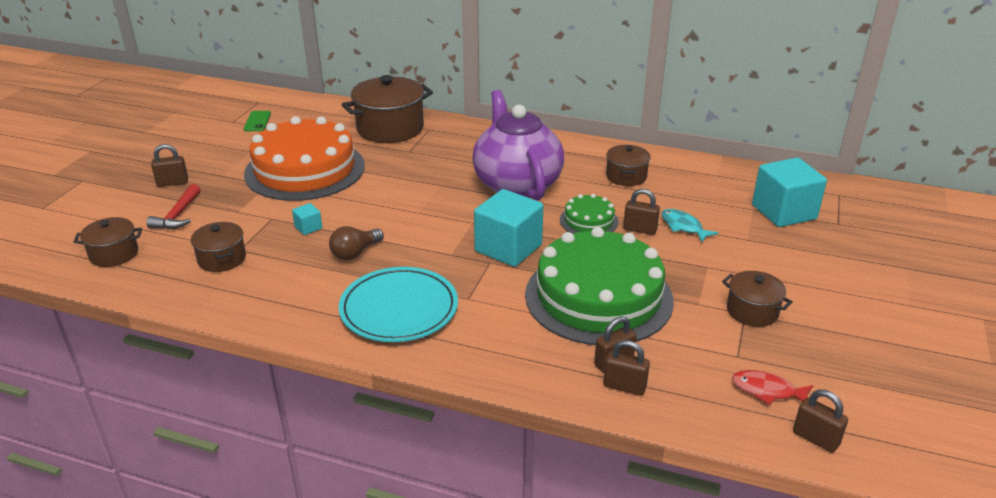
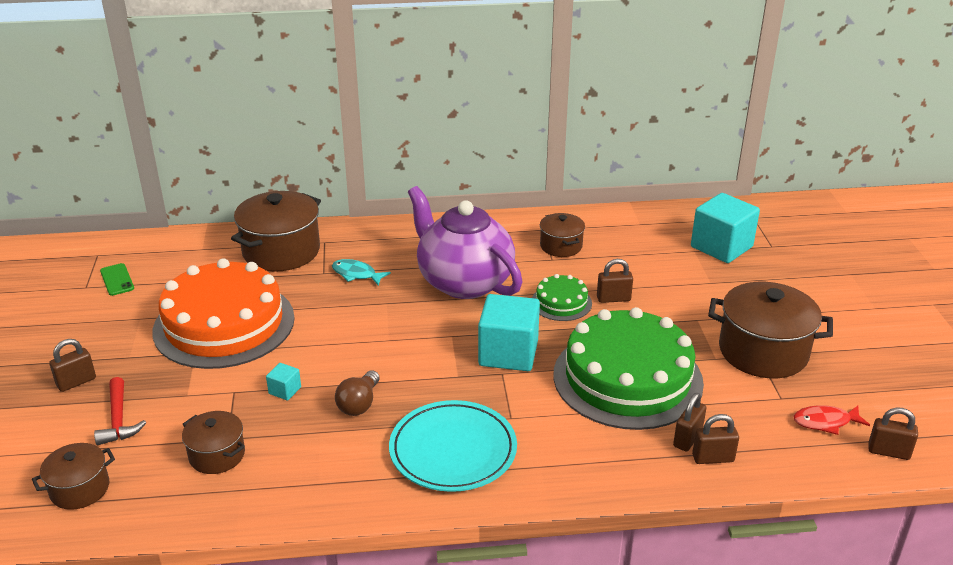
camera: 25 degrees left, 0 degrees up
(683, 227) = (649, 285): turquoise fish -> turquoise fish (356, 274)
(752, 311) = (763, 352): brown pot -> brown pot, size x1.81

